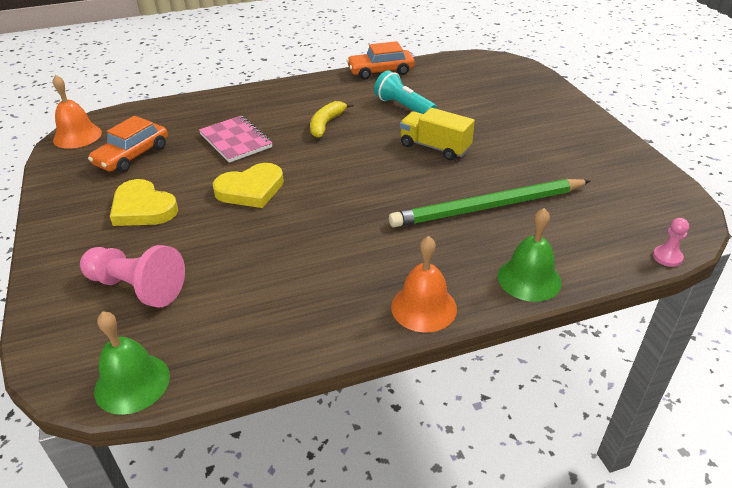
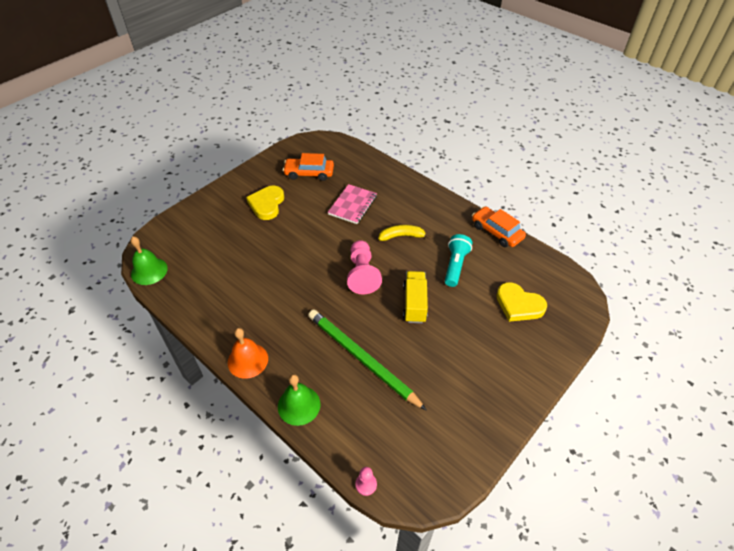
camera: 60 degrees right, 10 degrees up
(77, 136) = (313, 143): orange bell -> none
(137, 288) = (207, 237): pink pawn -> pink pawn (362, 274)
(251, 189) = (309, 237): yellow heart -> yellow heart (519, 305)

